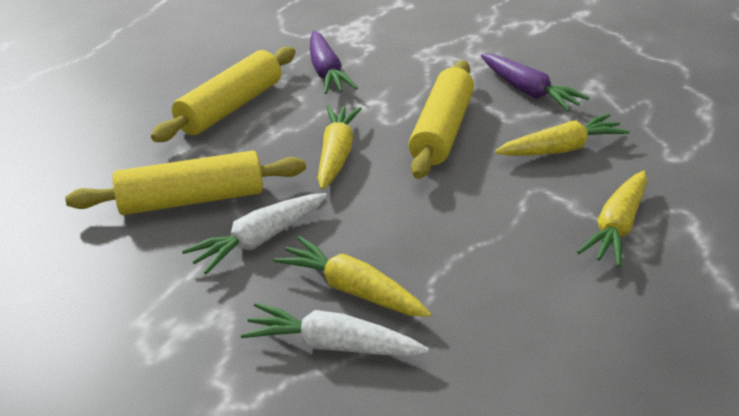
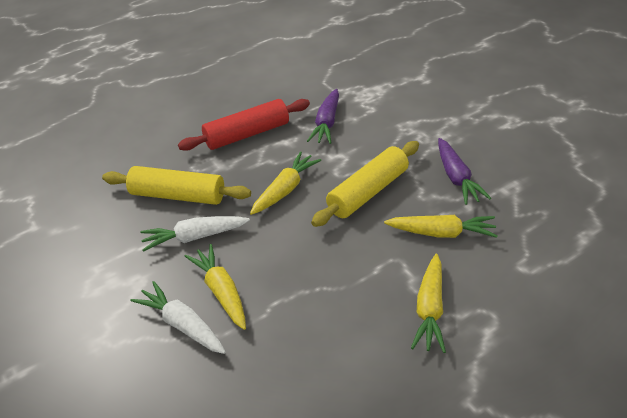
camera: 30 degrees right, 5 degrees up
(230, 107) = (247, 134): yellow rolling pin -> red rolling pin
(616, 227) = (430, 309): yellow carrot -> yellow carrot turned 45 degrees counterclockwise

